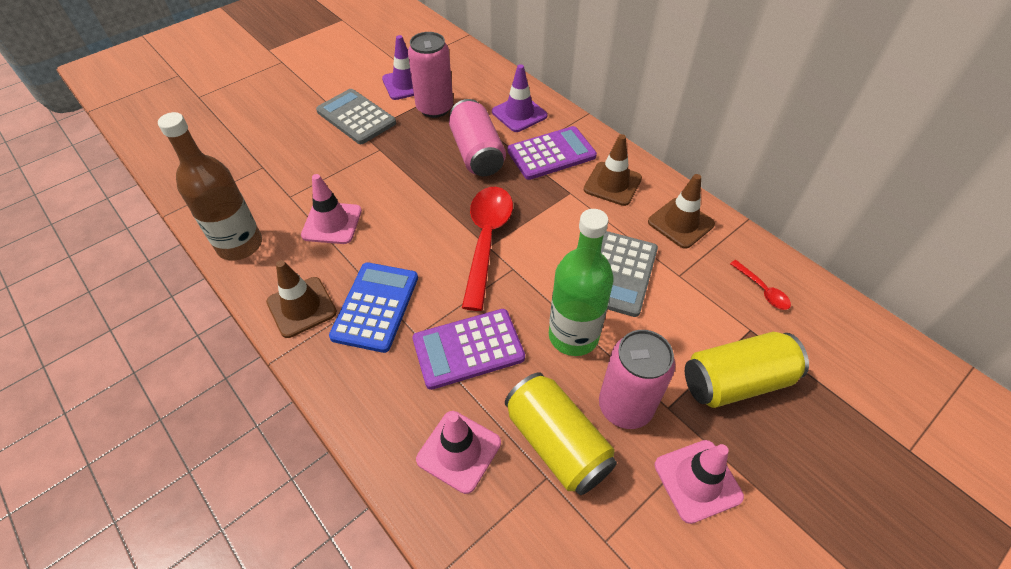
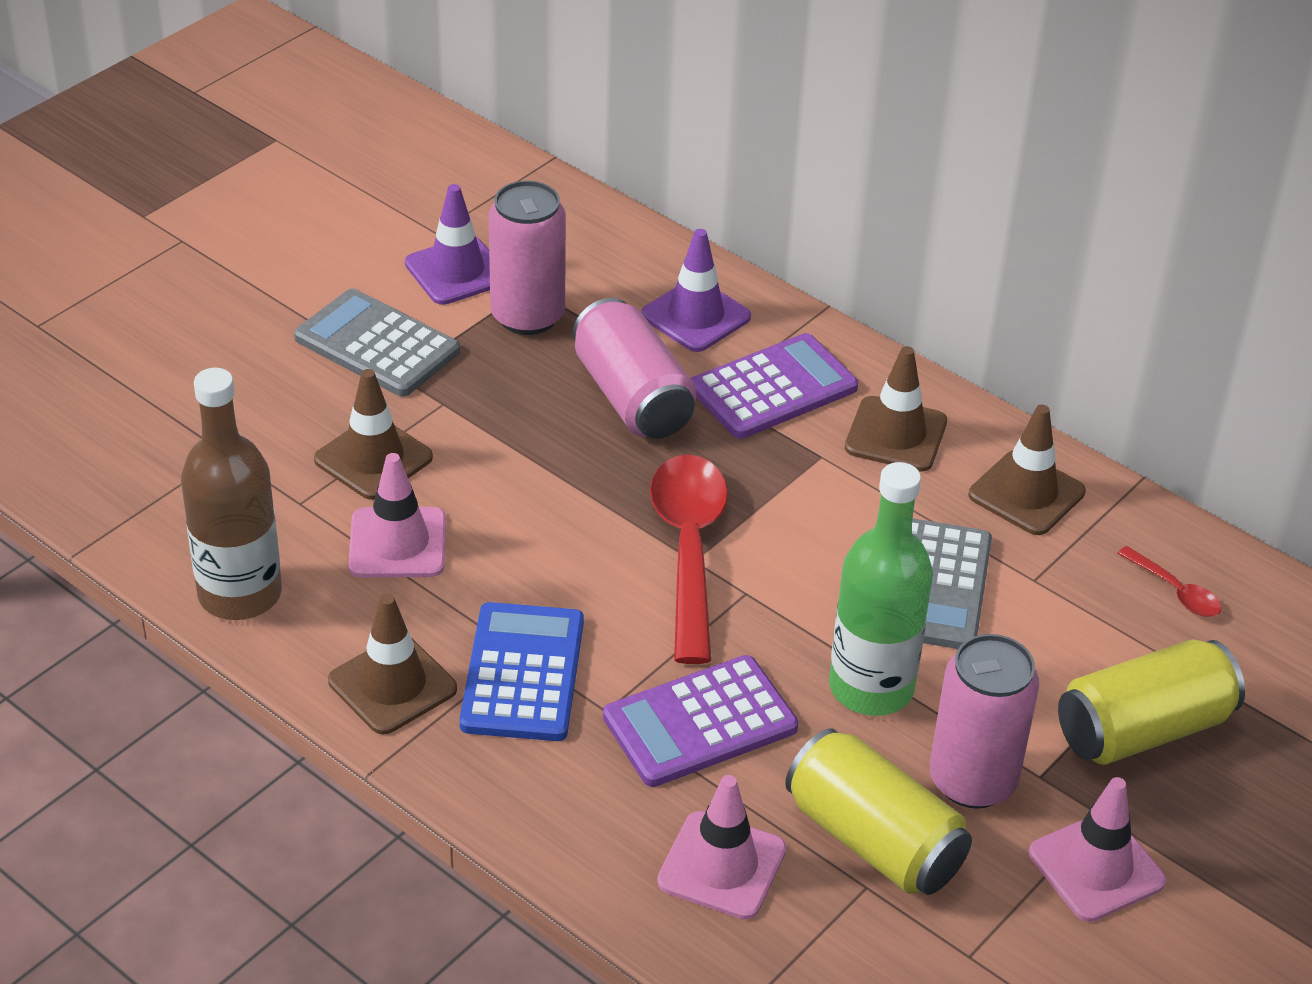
camera: 10 degrees left, 10 degrees down
(335, 175) = (373, 459): none -> brown traffic cone

